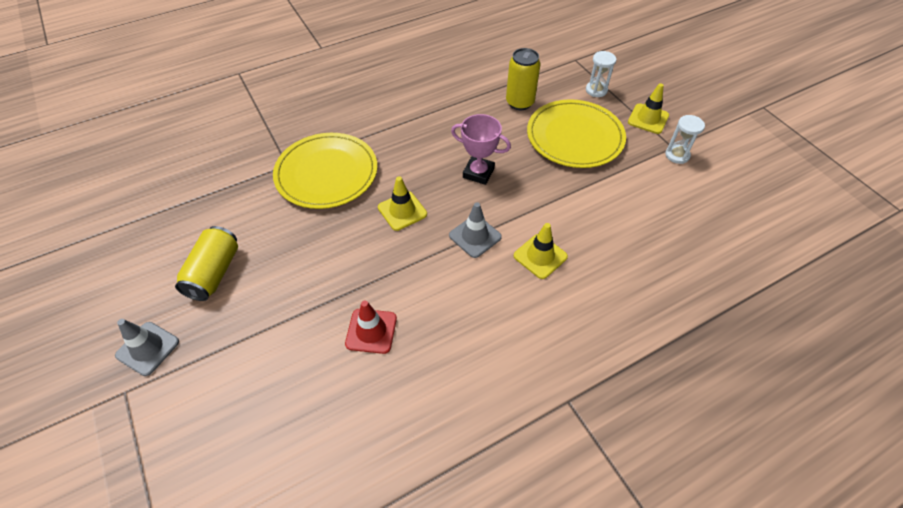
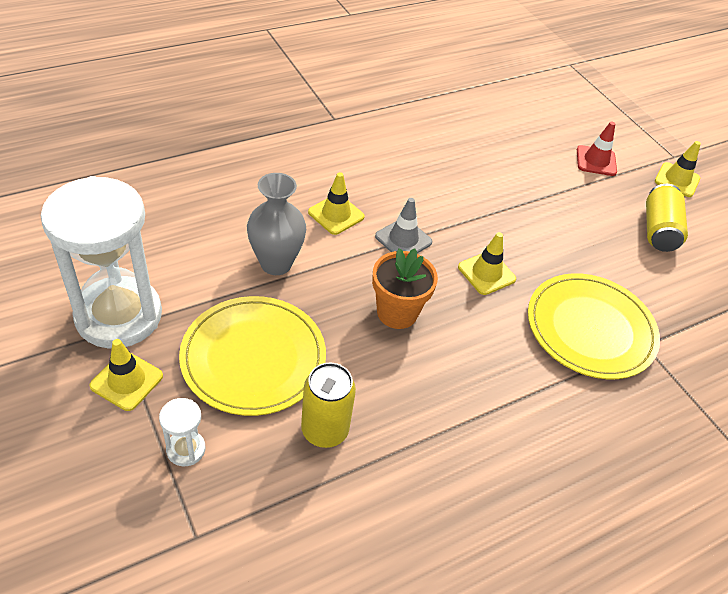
camera: 175 degrees right, 5 degrees down
(147, 348) = (677, 180): grey traffic cone -> yellow traffic cone
(371, 331) = (495, 173): red traffic cone -> red traffic cone (596, 161)
(478, 173) = (397, 312): pink trophy -> orange flower pot
(580, 203) = (276, 263): none -> grey vase
(677, 155) = (119, 315): white hourglass -> white hourglass, size x2.49

